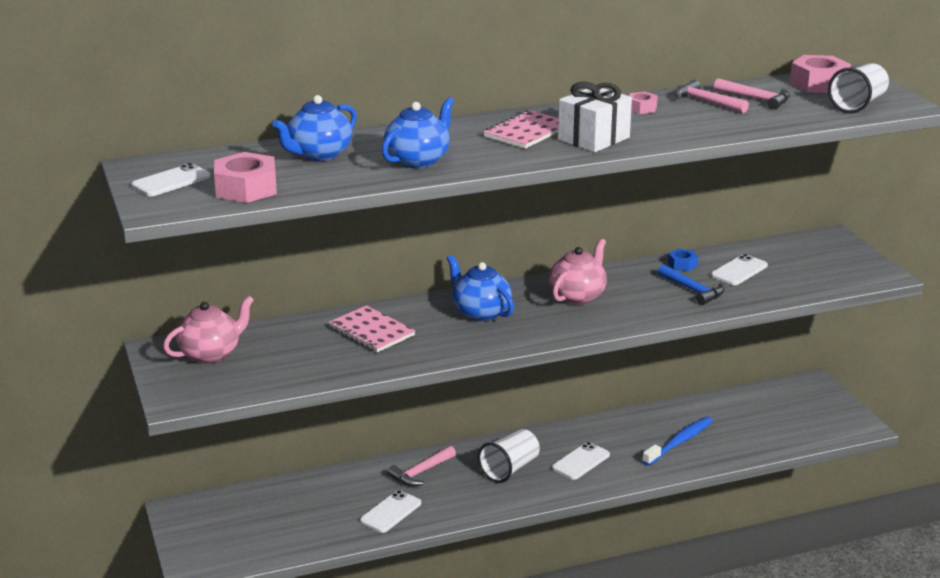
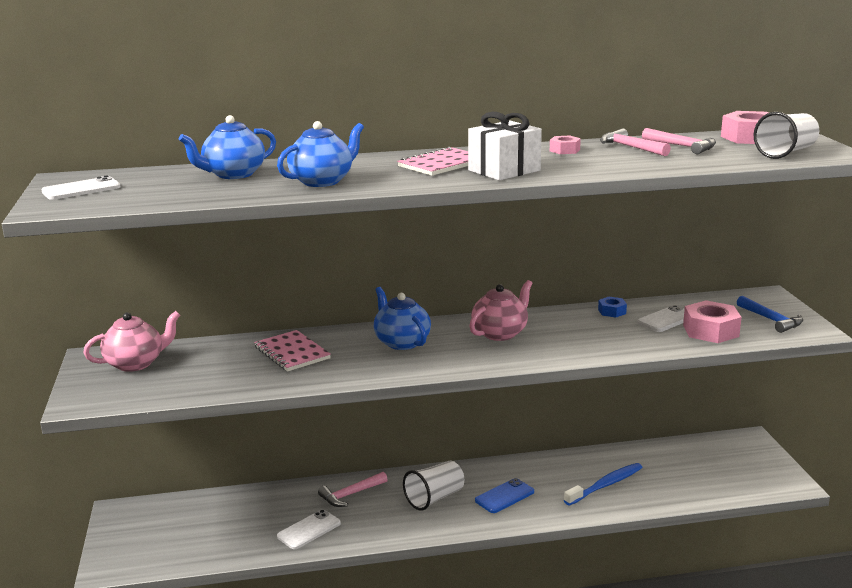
camera: 10 degrees right, 5 degrees down
(246, 188) = (143, 196): pink nut -> pink nut (710, 331)
(581, 461) = (504, 496): white phone -> blue phone
(693, 290) = (615, 334): blue hammer -> blue hammer (771, 320)

